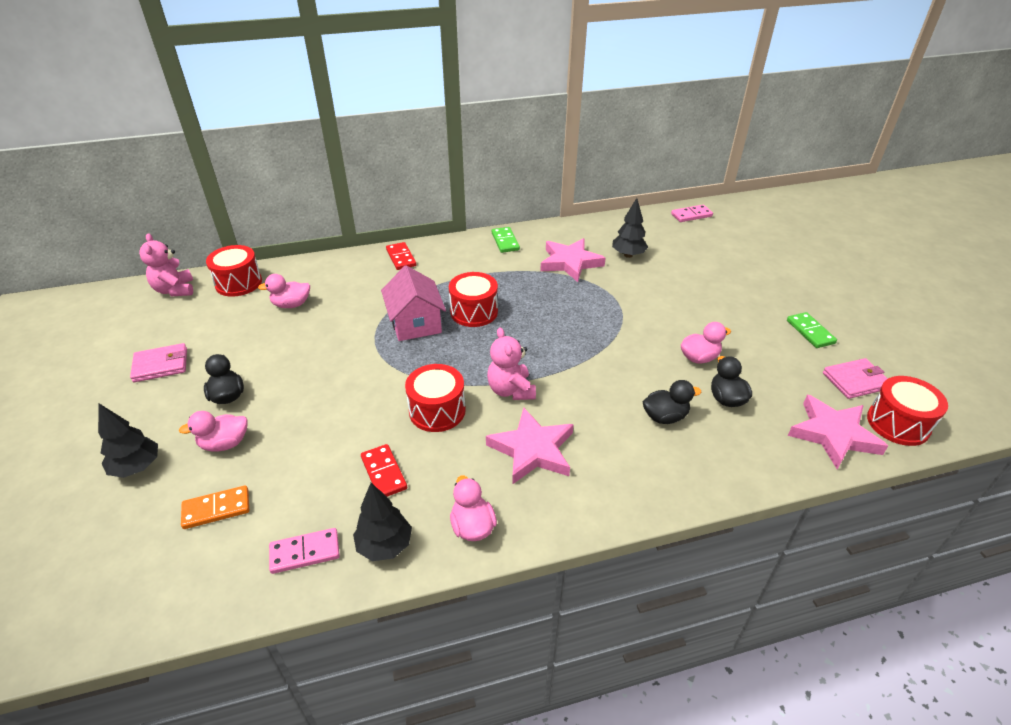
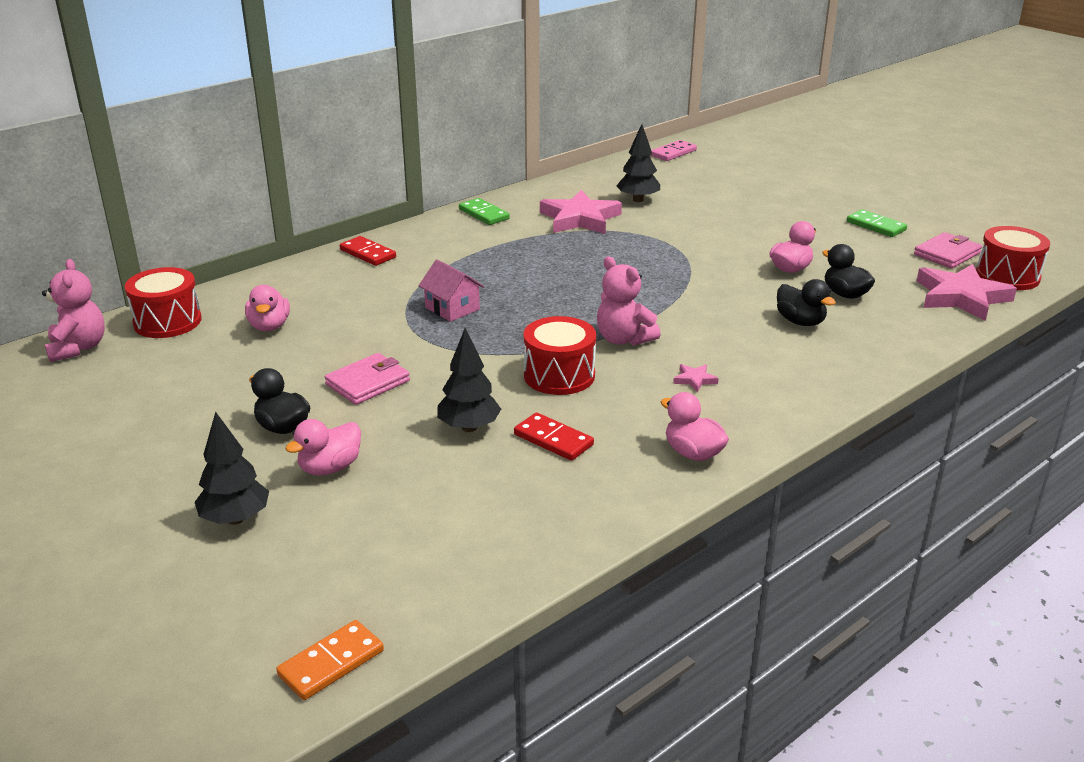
camera: 25 degrees left, 10 degrees down
(161, 365) = (150, 422): pink wallet -> pink wallet (368, 383)
(175, 290) = (78, 348): pink teddy bear -> pink teddy bear turned 150 degrees counterclockwise
(216, 509) = (386, 523): orange domino -> orange domino (331, 663)
(291, 305) = (269, 326): pink duck -> pink duck turned 60 degrees counterclockwise
(305, 552) = (533, 525): pink domino -> none
(385, 545) = (616, 493): black tree -> black tree (469, 427)
(415, 323) = (452, 308): pink house -> pink house, size x0.67
(474, 312) = (512, 284): red drum -> none
(532, 450) = (694, 380): pink star -> pink star, size x0.41
(665, 417) = (800, 322): black duck -> black duck turned 90 degrees clockwise

